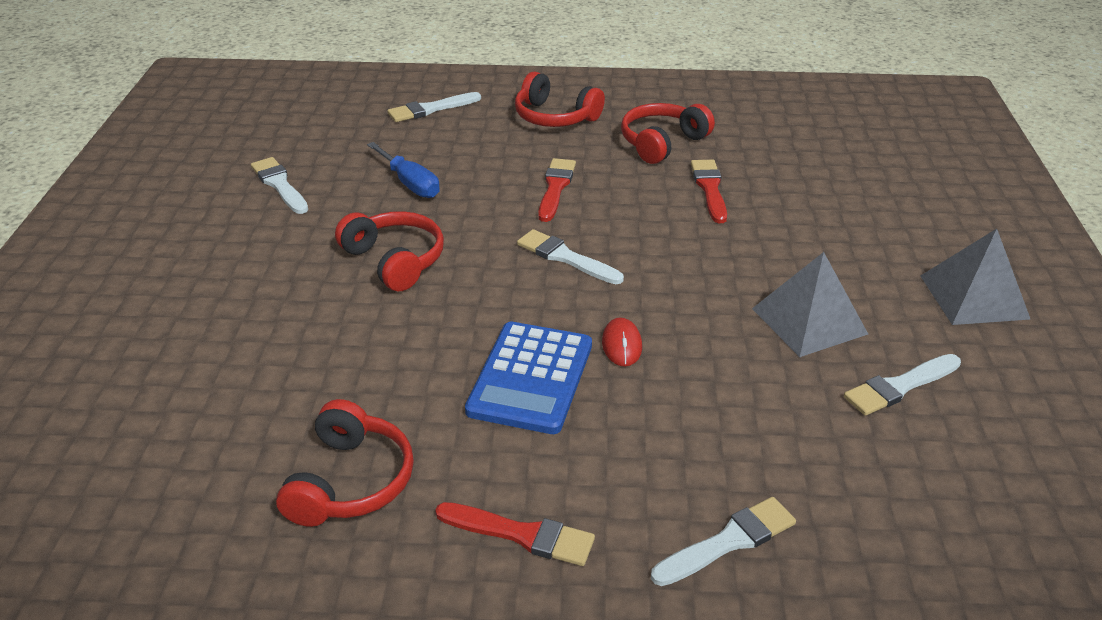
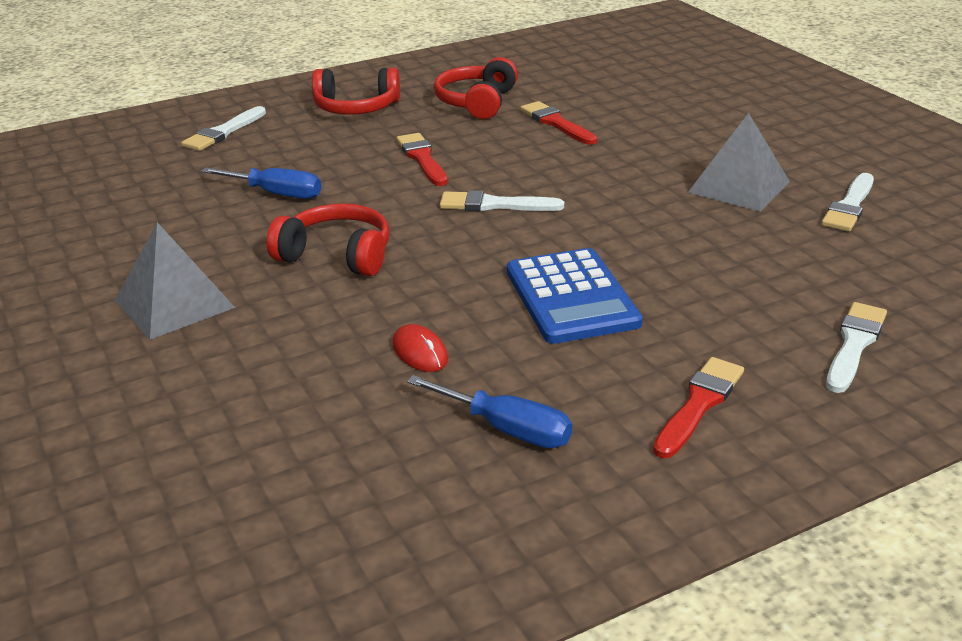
camera: 30 degrees left, 5 degrees down
(280, 185) = (134, 233): white brush -> none
(350, 481) = (506, 429): red headphones -> blue screwdriver
(521, 534) = (699, 404): red brush -> red brush turned 45 degrees counterclockwise
(621, 345) = (617, 249): red mouse -> red mouse (420, 352)
(973, 296) = (831, 136): grey pyramid -> grey pyramid (174, 303)

